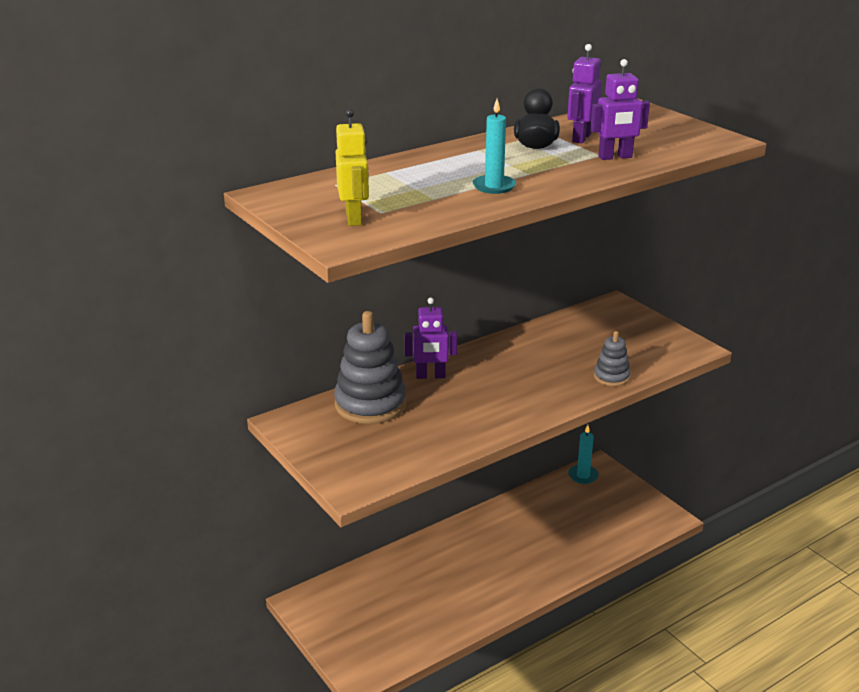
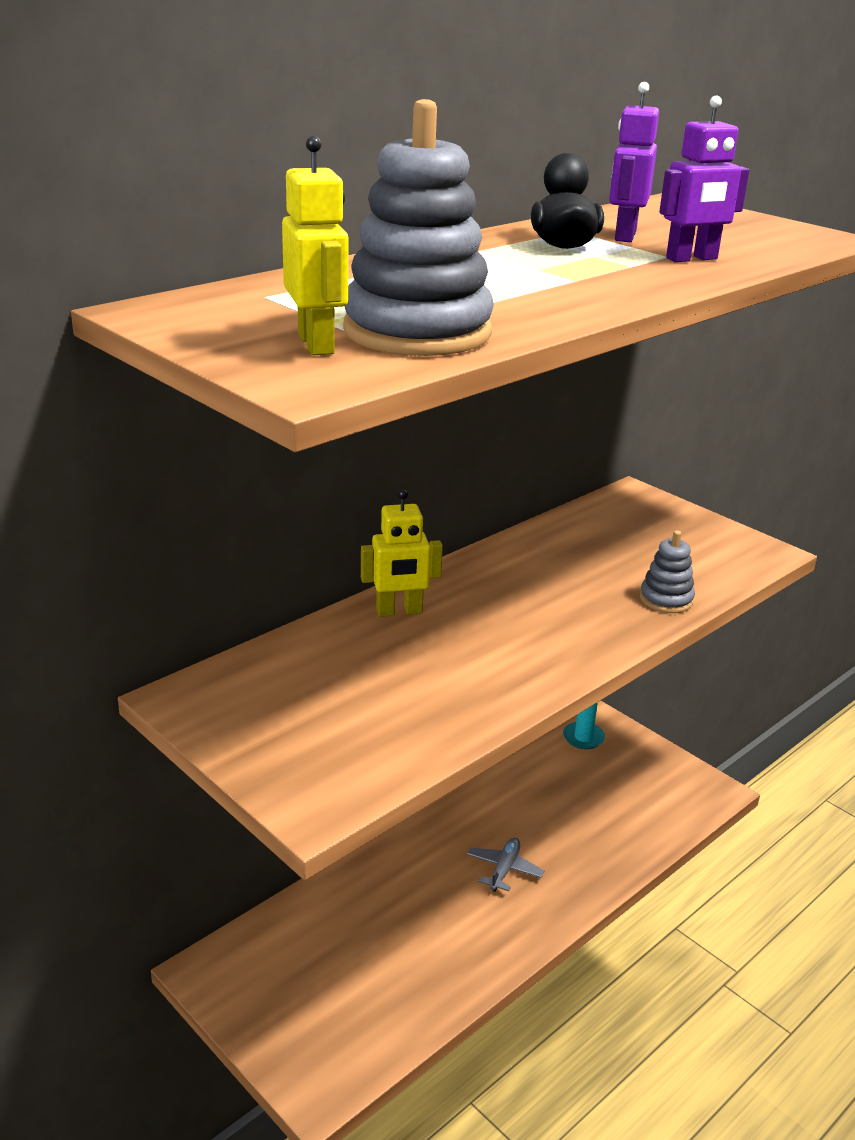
camera: 10 degrees left, 0 degrees up
(370, 404) = (316, 661): grey stacking toy -> grey stacking toy (417, 332)
(430, 376) = (399, 611): purple robot -> yellow robot
(494, 186) = (530, 297): turquoise candle -> none
(506, 557) = (504, 869): none -> grey plane

